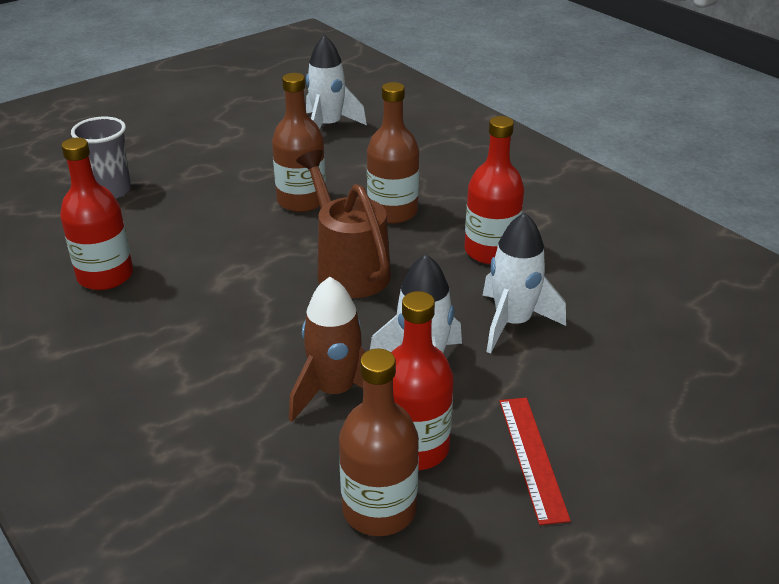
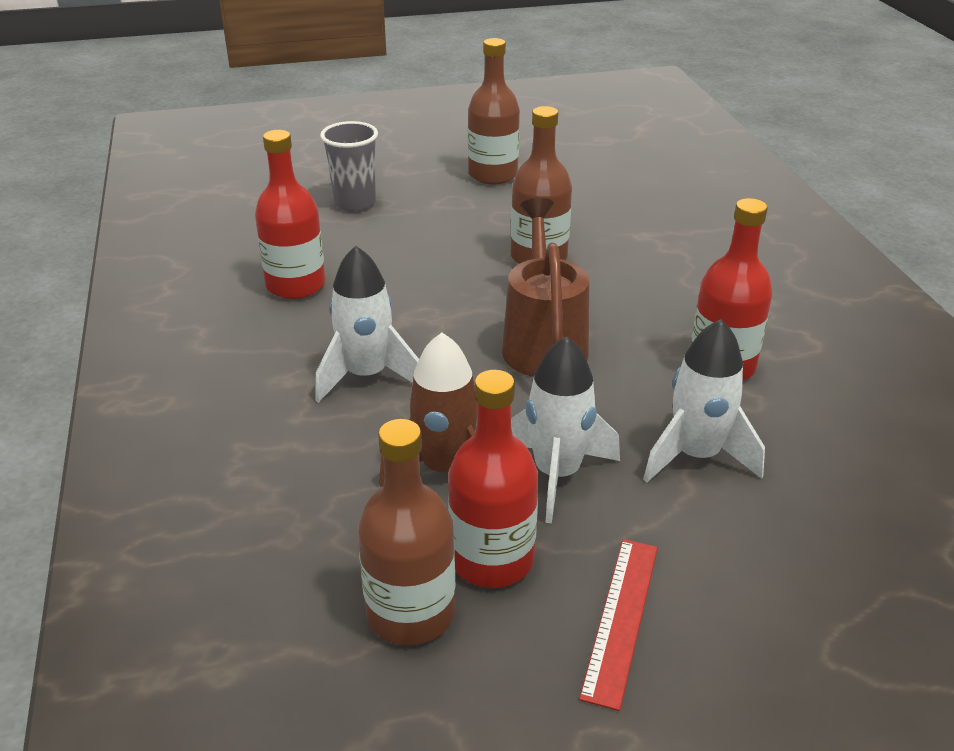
camera: 25 degrees right, 0 degrees up
(328, 126) = (618, 184): white rocket -> white rocket (366, 376)
(392, 212) = (632, 293): brown bottle -> brown bottle (493, 175)

